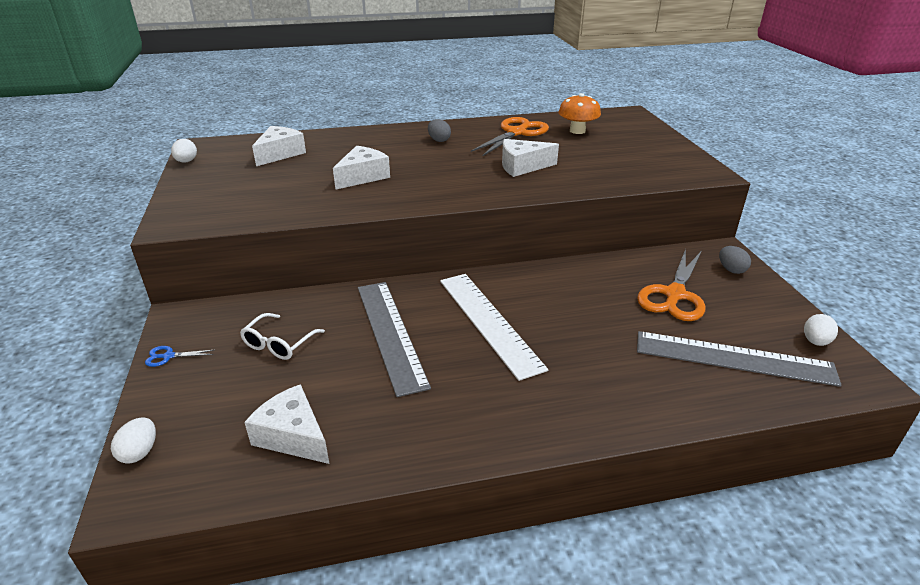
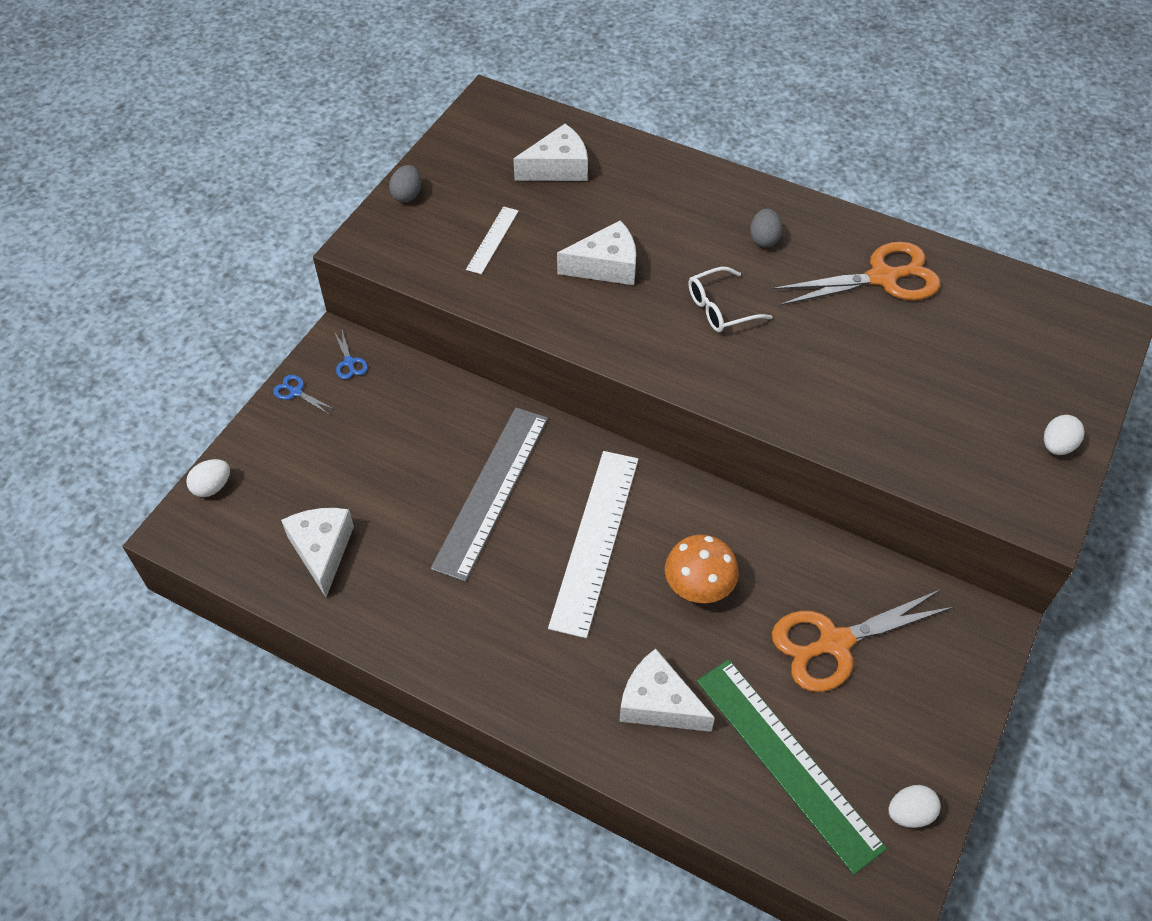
camera: 40 degrees right, 20 degrees up
(186, 161) = (454, 131): white egg -> white egg (1057, 446)
(201, 321) = (349, 362): none -> blue scissors
(271, 191) = (492, 240): none -> white ruler
(279, 344) = (389, 437): white glasses -> white glasses (720, 308)
(522, 166) = (808, 354): white cheese -> white cheese (658, 703)
(577, 131) = (973, 320): orange mushroom -> orange mushroom (698, 586)
(731, 270) = (956, 658): grey egg -> grey egg (407, 195)
(733, 358) = (787, 762): grey ruler -> green ruler

